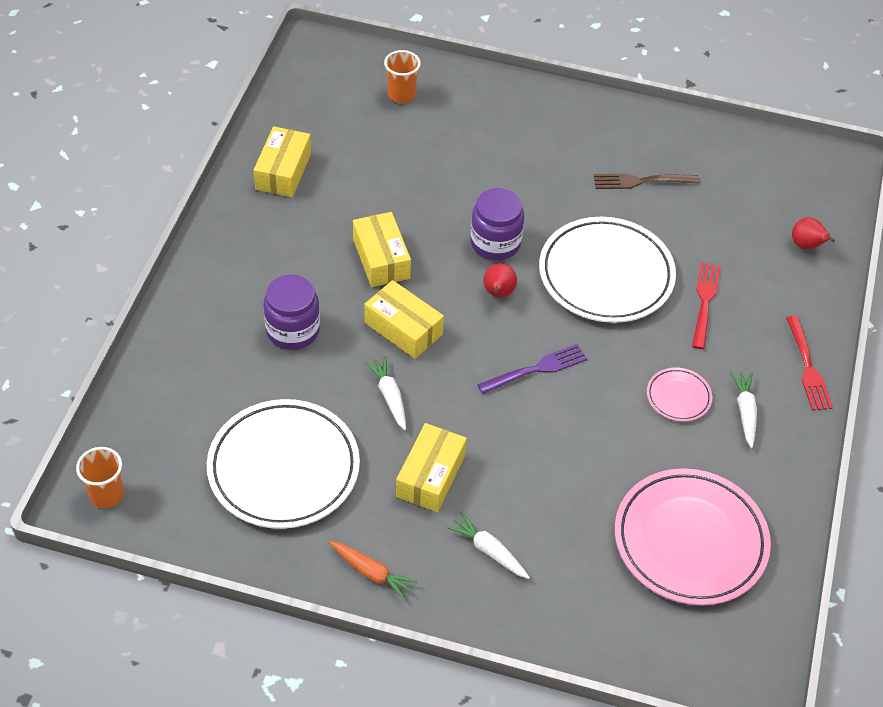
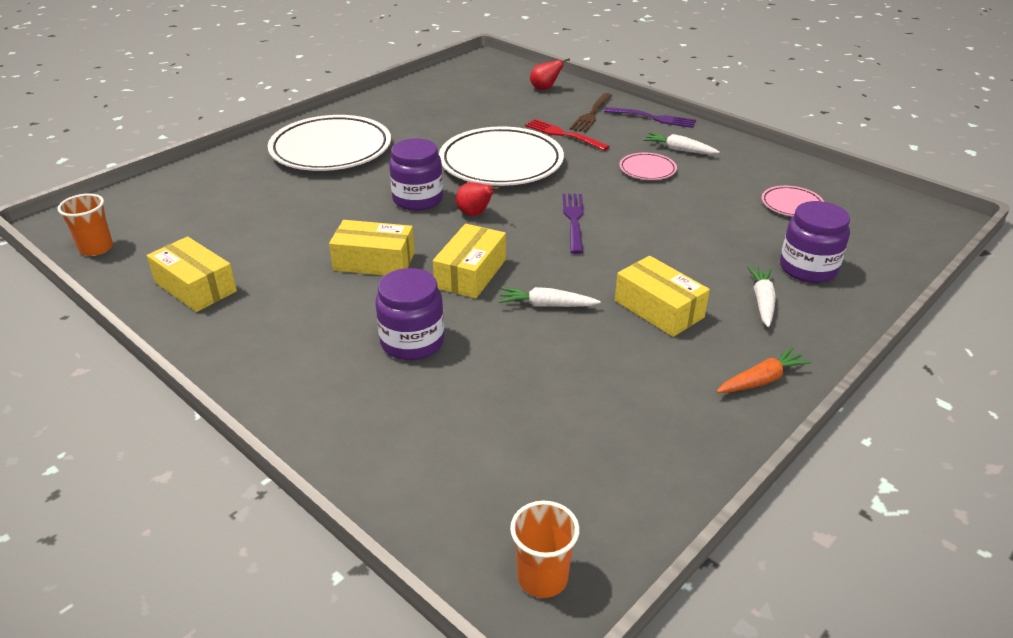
camera: 60 degrees left, 15 degrees down
(283, 468) = (593, 403): white plate -> white plate (331, 150)
(401, 95) = (192, 195): orange cup -> orange cup (96, 248)
(403, 328) = (470, 273): yellow box -> yellow box turned 45 degrees counterclockwise
(488, 550) = (762, 301): white carrot -> white carrot turned 120 degrees clockwise
(569, 577) = (808, 268): none -> purple jar
(642, 181) = (422, 123): brown fork -> brown fork (591, 114)
(690, 541) = (791, 205): pink plate -> pink plate, size x0.45
(807, 366) = (652, 118): red fork -> purple fork

